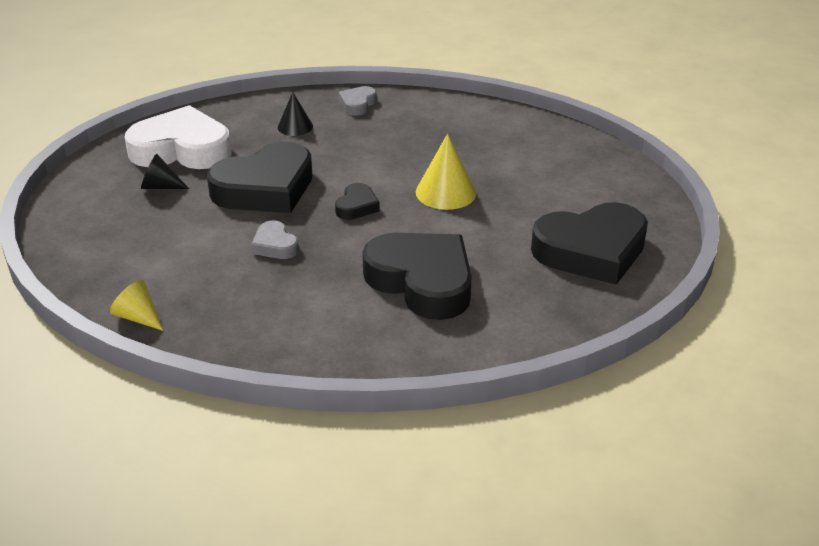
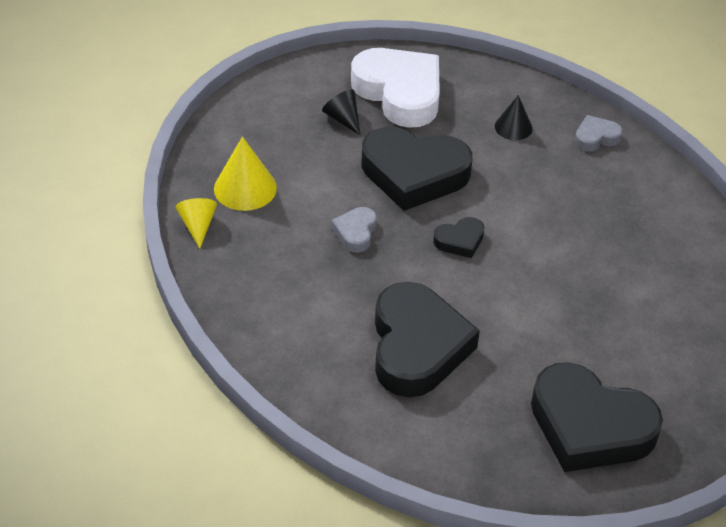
camera: 45 degrees right, 10 degrees up
(446, 192) = (548, 279): yellow cone -> yellow cone (245, 188)

